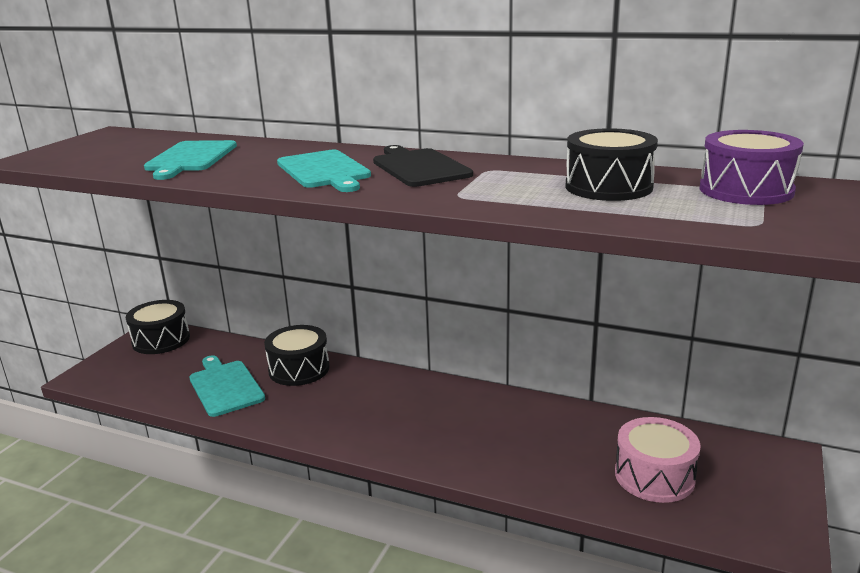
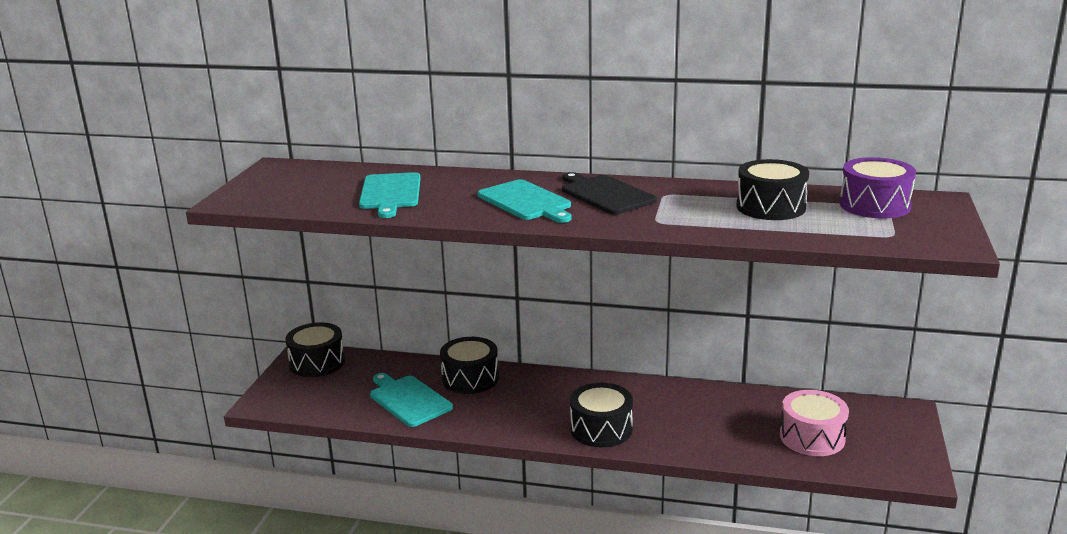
camera: 10 degrees left, 0 degrees up
(410, 440) = (601, 429): none -> black drum

